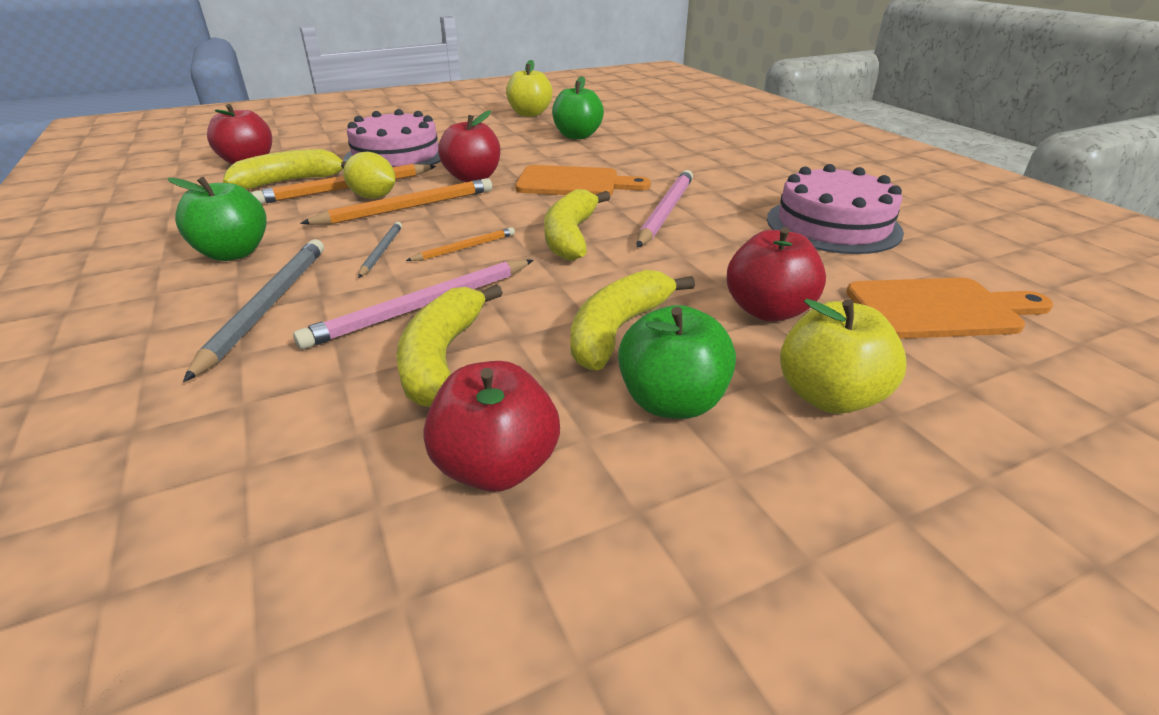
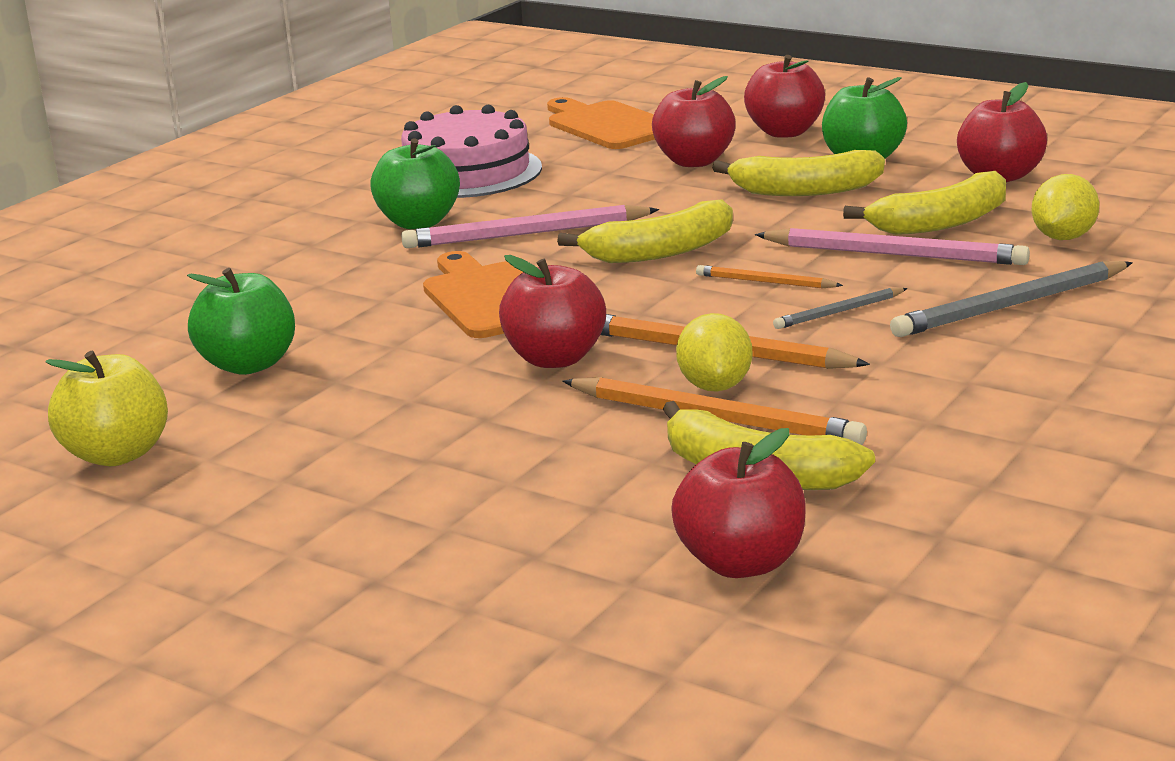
camera: 120 degrees left, 10 degrees down
(233, 253) = (976, 376): green apple -> green apple (418, 222)
(301, 401) = (1063, 237): none -> yellow lemon
(396, 156) = (529, 455): pink cake -> none
(829, 397) = (785, 132): yellow apple -> red apple

